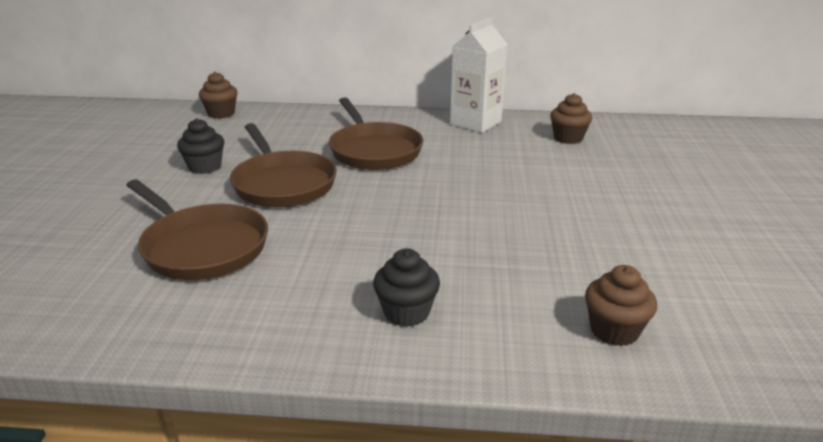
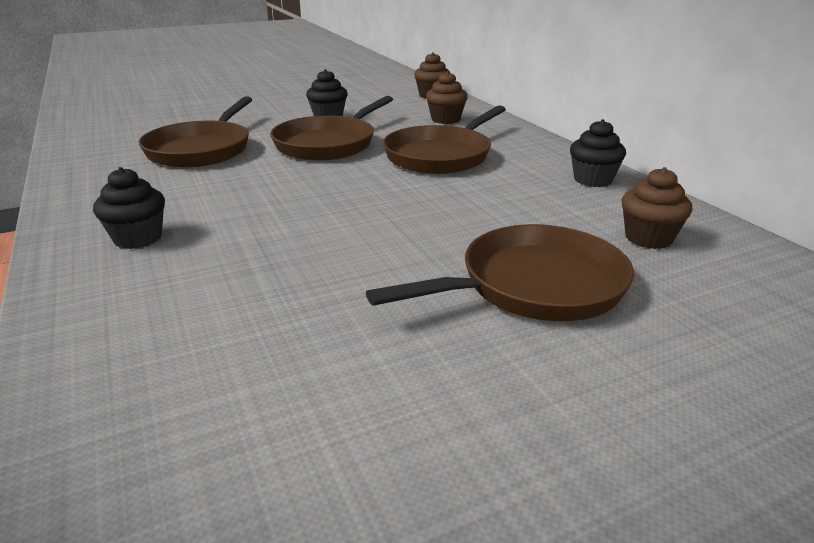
camera: 60 degrees right, 0 degrees up
(475, 123) = (592, 180): white carton -> black cupcake
(601, 183) = (533, 286): none -> brown pan
(614, 330) = (144, 355): brown cupcake -> brown cupcake (445, 120)

